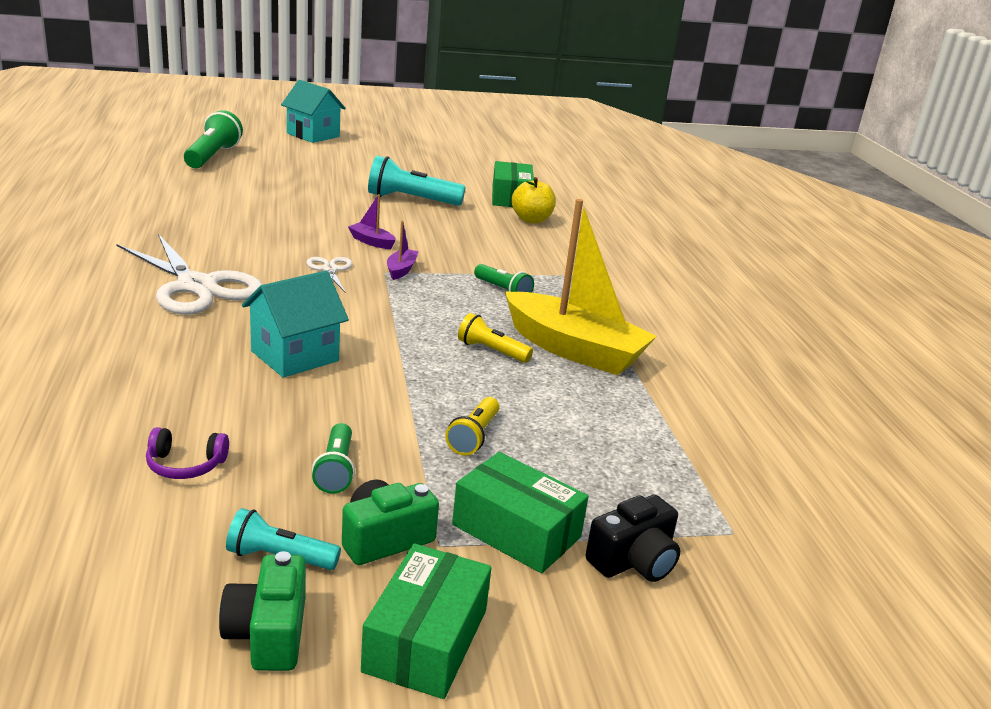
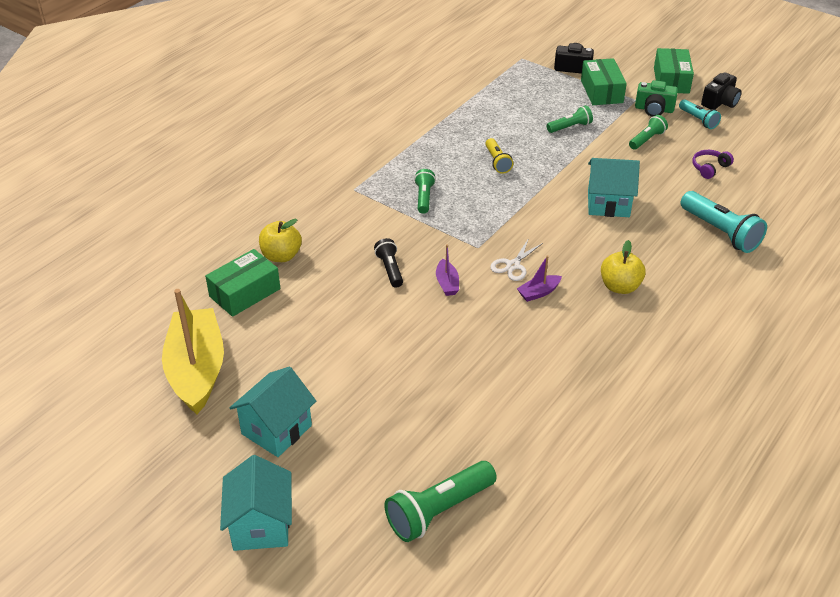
camera: 130 degrees left, 15 degrees up
(185, 465) = (709, 168): purple headphones -> purple headphones turned 90 degrees counterclockwise
(196, 286) = (620, 286): white scissors -> yellow apple
(268, 633) = (720, 102): green camera -> black camera
(366, 158) = (276, 429): none -> turquoise house
(401, 270) = (464, 244): purple boat -> purple boat (538, 292)
(411, 200) = (339, 327): turquoise flashlight -> turquoise flashlight (720, 232)
(425, 640) = (671, 80): green box -> green box turned 60 degrees counterclockwise
(435, 236) = (390, 269): none -> black flashlight
(473, 437) = (570, 127): yellow flashlight -> green flashlight
(574, 349) = (451, 144): yellow boat -> yellow boat (197, 370)

